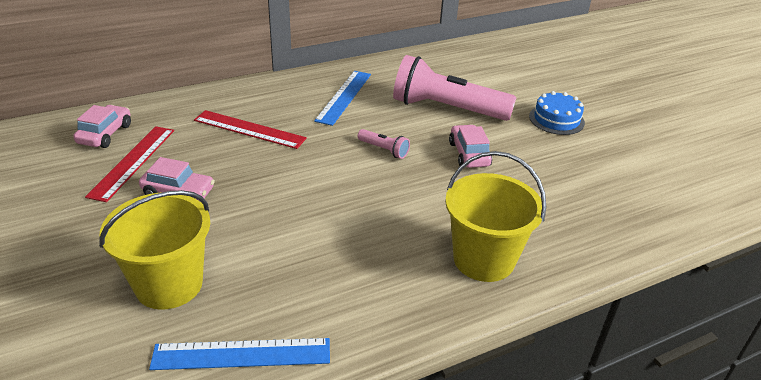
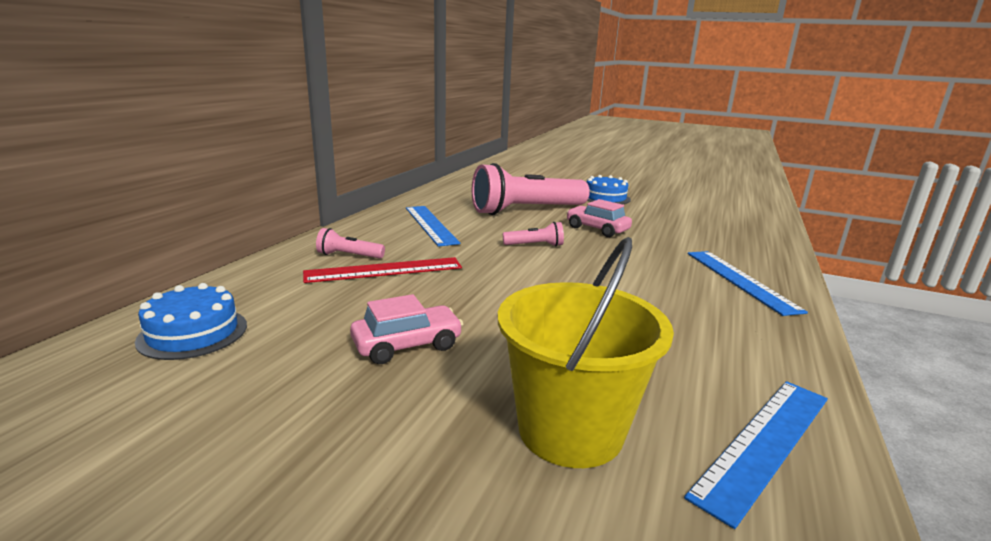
camera: 40 degrees left, 15 degrees down
(105, 134) = (193, 333): pink car -> blue cake
(133, 162) = (289, 343): red ruler -> none
(248, 107) = (349, 256): none -> pink flashlight
(483, 259) = (740, 280): yellow bucket -> blue ruler

